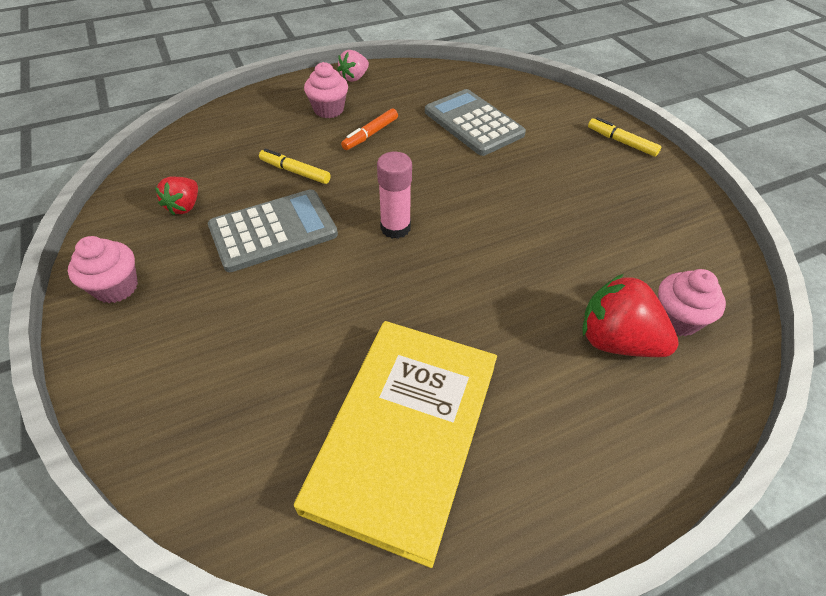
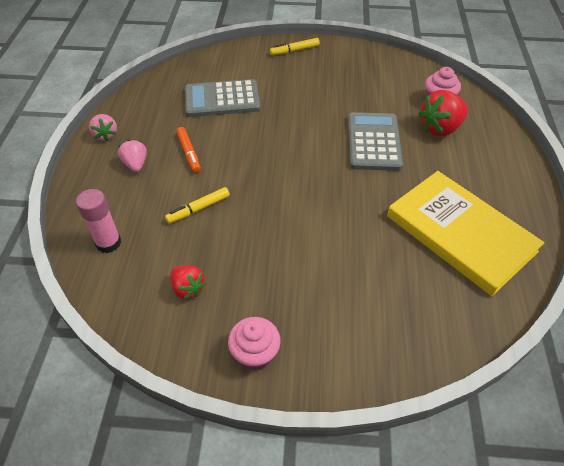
camera: 60 degrees left, 0 degrees up
(273, 231) = (257, 241): grey calculator -> grey calculator (373, 142)
(329, 110) = (136, 164): pink cupcake -> pink strawberry
(395, 228) = (299, 177): pink glue stick -> pink glue stick (108, 243)

